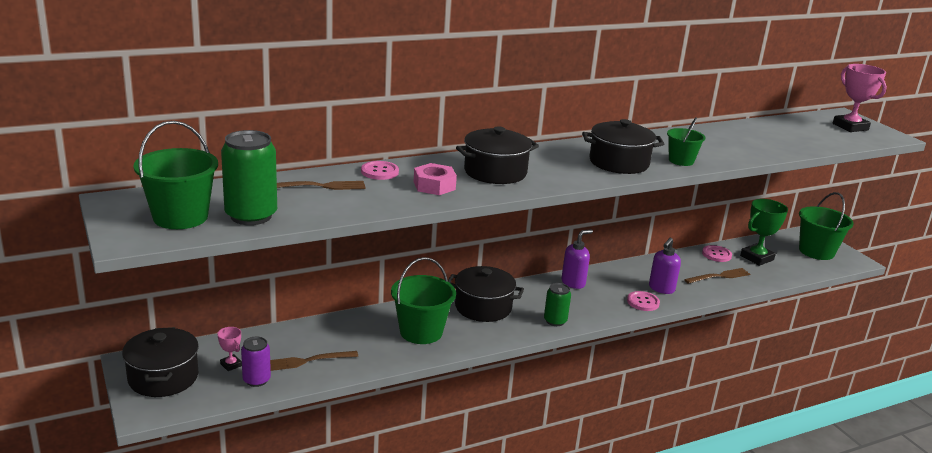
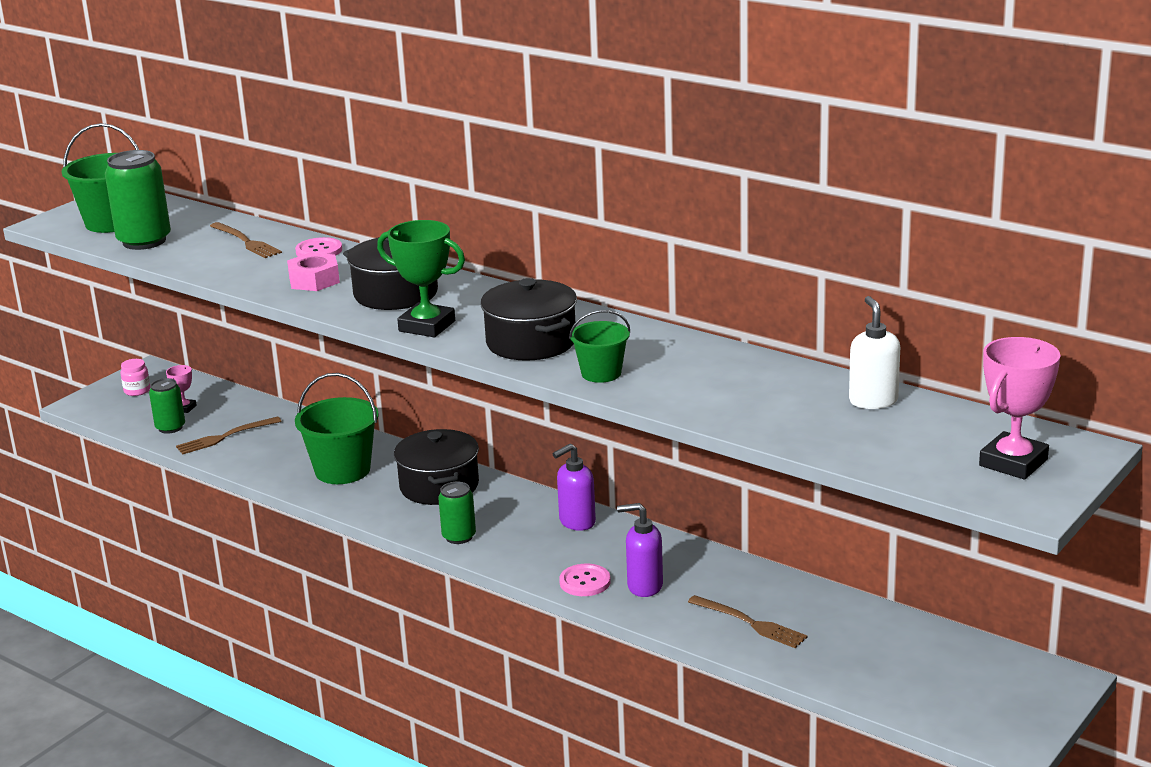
camera: 65 degrees right, 0 degrees up
(163, 377) = (137, 391): black pot -> pink jar
(256, 380) = (170, 427): purple can -> green can
(307, 361) = (225, 437): brown fork -> brown fork turned 75 degrees counterclockwise
(573, 283) = (577, 522): purple soap dispenser -> purple soap dispenser turned 120 degrees clockwise
(716, 254) = (828, 606): pink button -> none
(757, 258) = (870, 643): green trophy -> green trophy (427, 326)
(766, 127) = (873, 401): none -> white soap dispenser
(816, 251) = (988, 696): green bucket -> none

